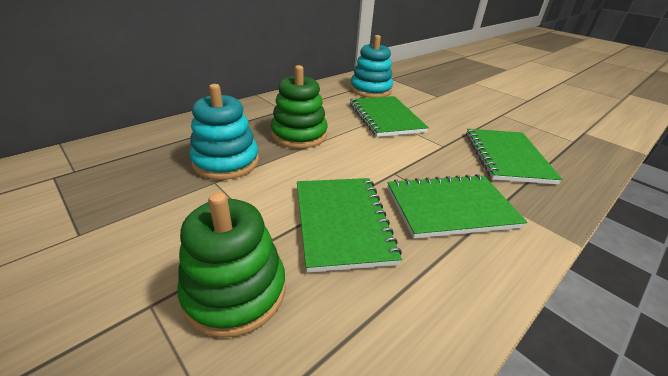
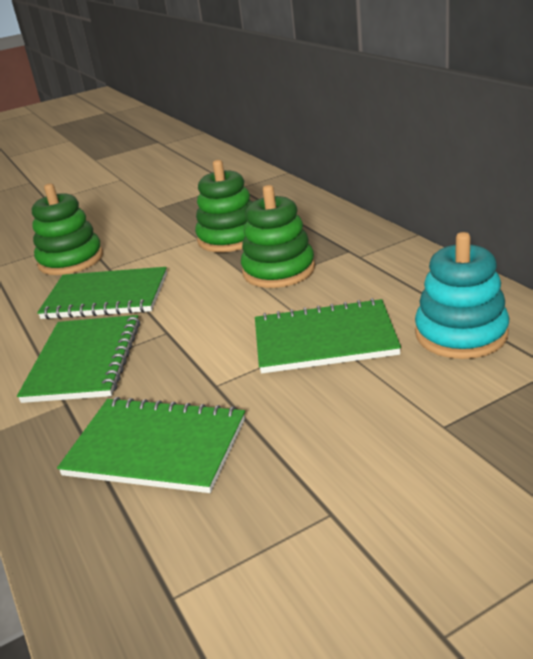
camera: 110 degrees right, 5 degrees down
(226, 162) = (230, 238): turquoise stacking toy -> green stacking toy

